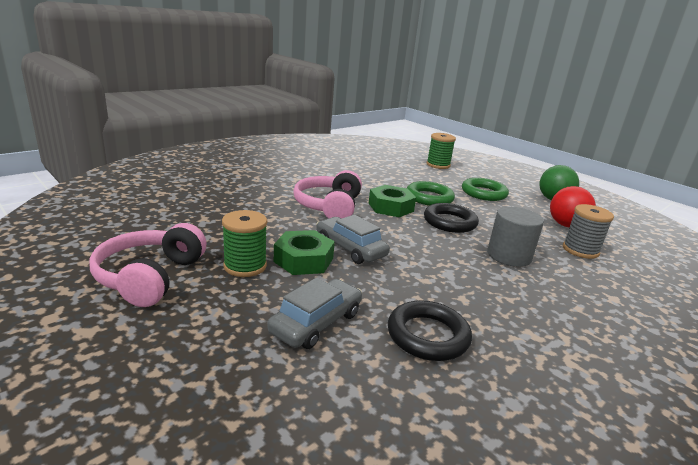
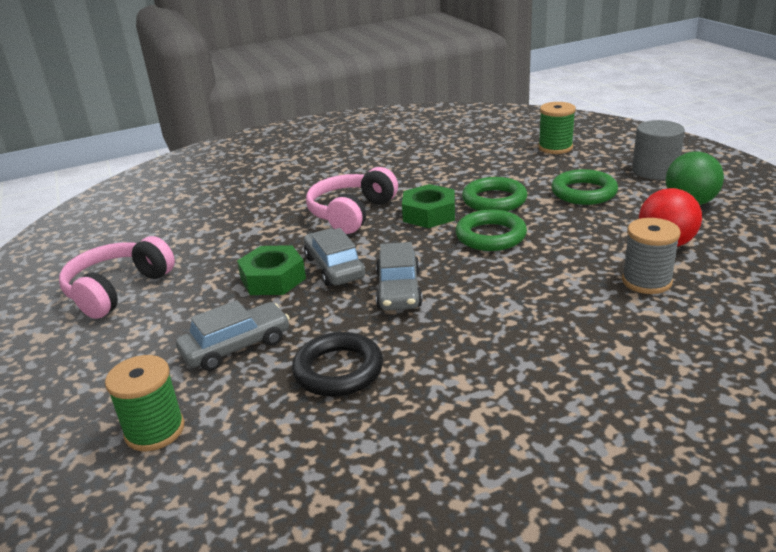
camera: 25 degrees right, 5 degrees up
(245, 266) = (209, 283): green spool -> green spool (155, 430)
(418, 264) = (398, 290): none -> grey car
(449, 222) = (490, 236): black ring -> green ring
(509, 256) = (529, 285): grey cylinder -> grey cylinder (655, 171)

